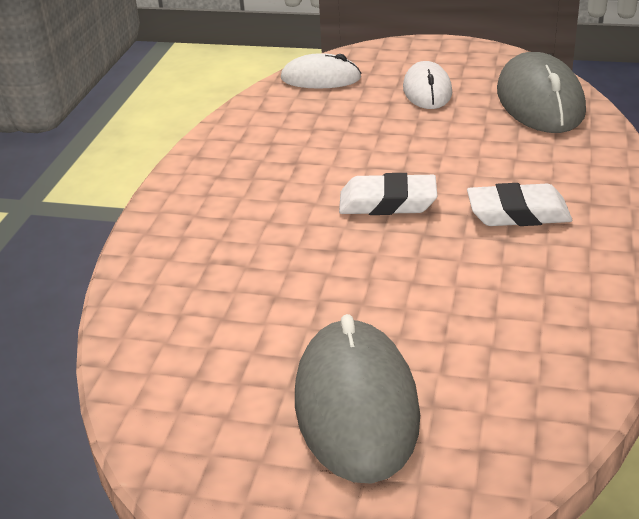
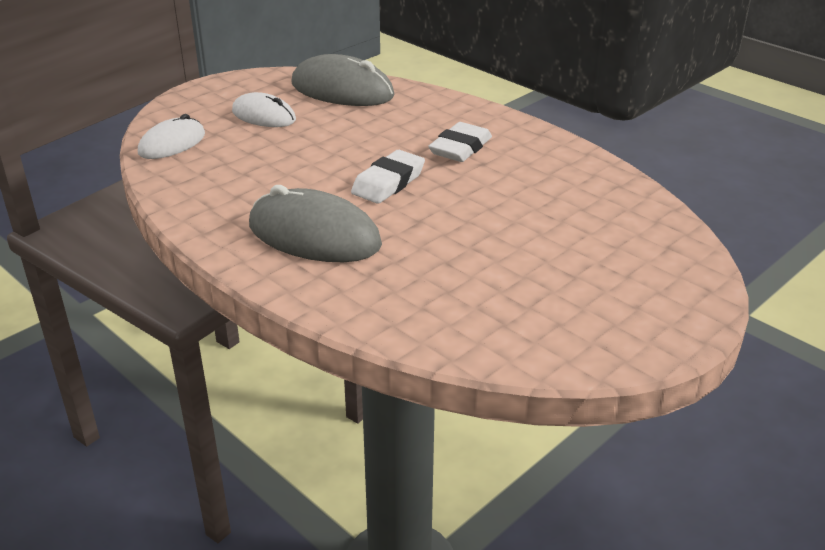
camera: 60 degrees left, 0 degrees up
(356, 405) = (594, 272): grey mouse -> grey mouse (314, 235)

